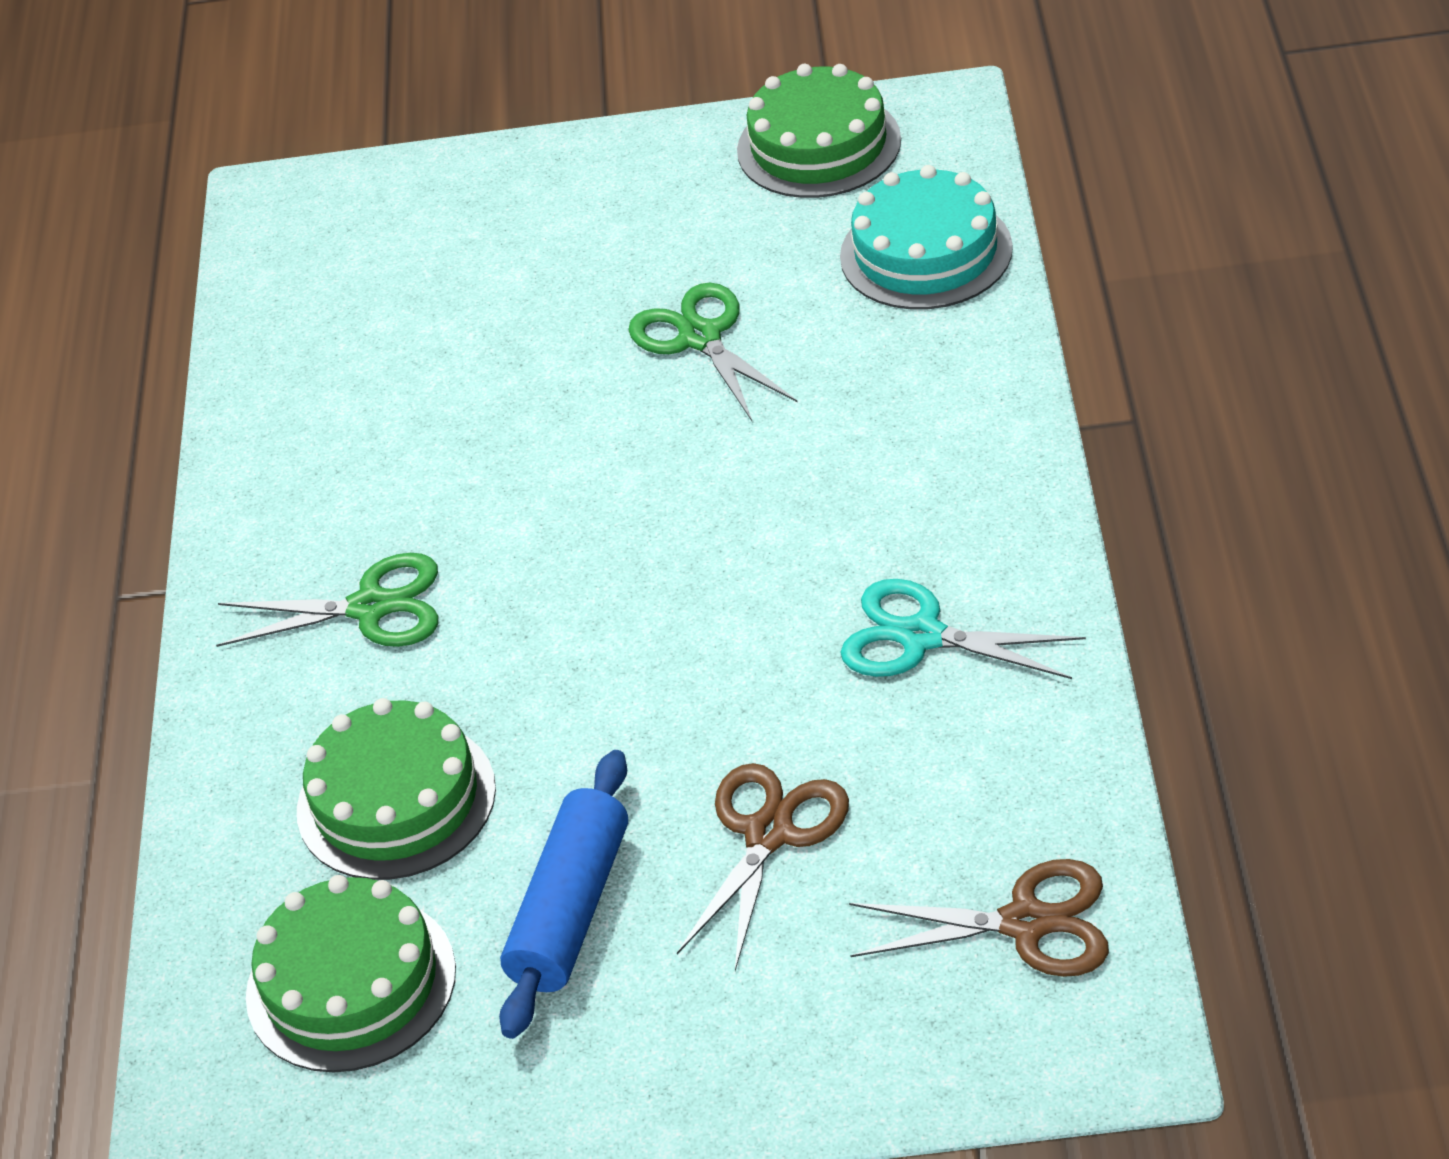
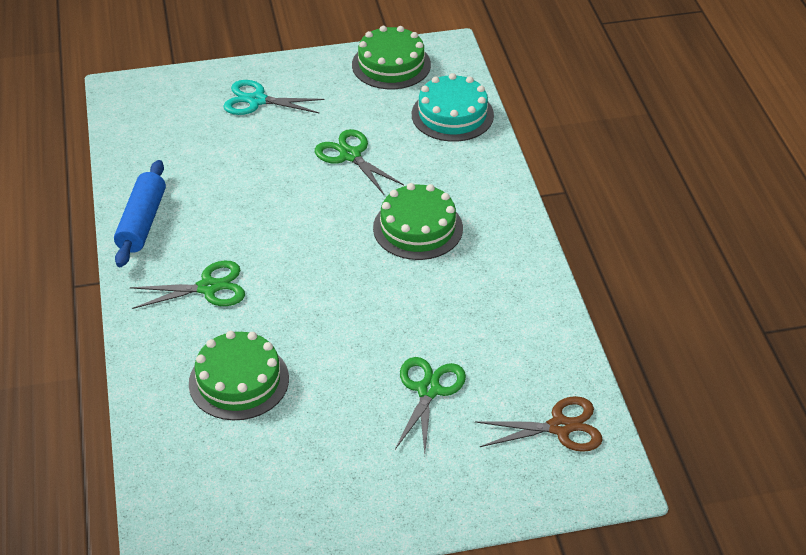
camera: 15 degrees left, 0 degrees up
(351, 983) = (232, 471): green cake -> green cake (418, 228)
(570, 910) = (337, 430): blue rolling pin -> blue rolling pin (142, 222)
(769, 834) = (428, 390): brown scissors -> green scissors
(921, 636) = (484, 294): turquoise scissors -> turquoise scissors (257, 100)

